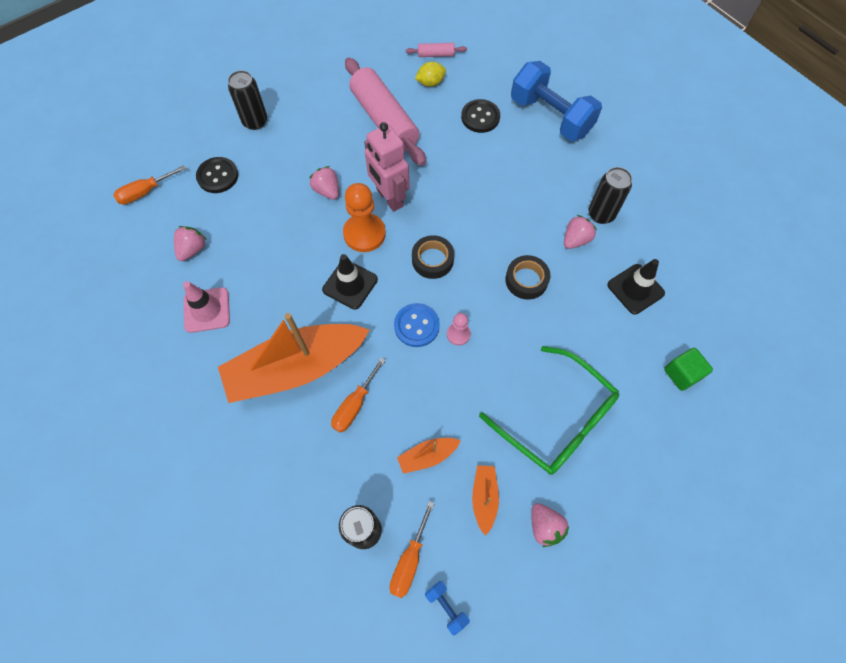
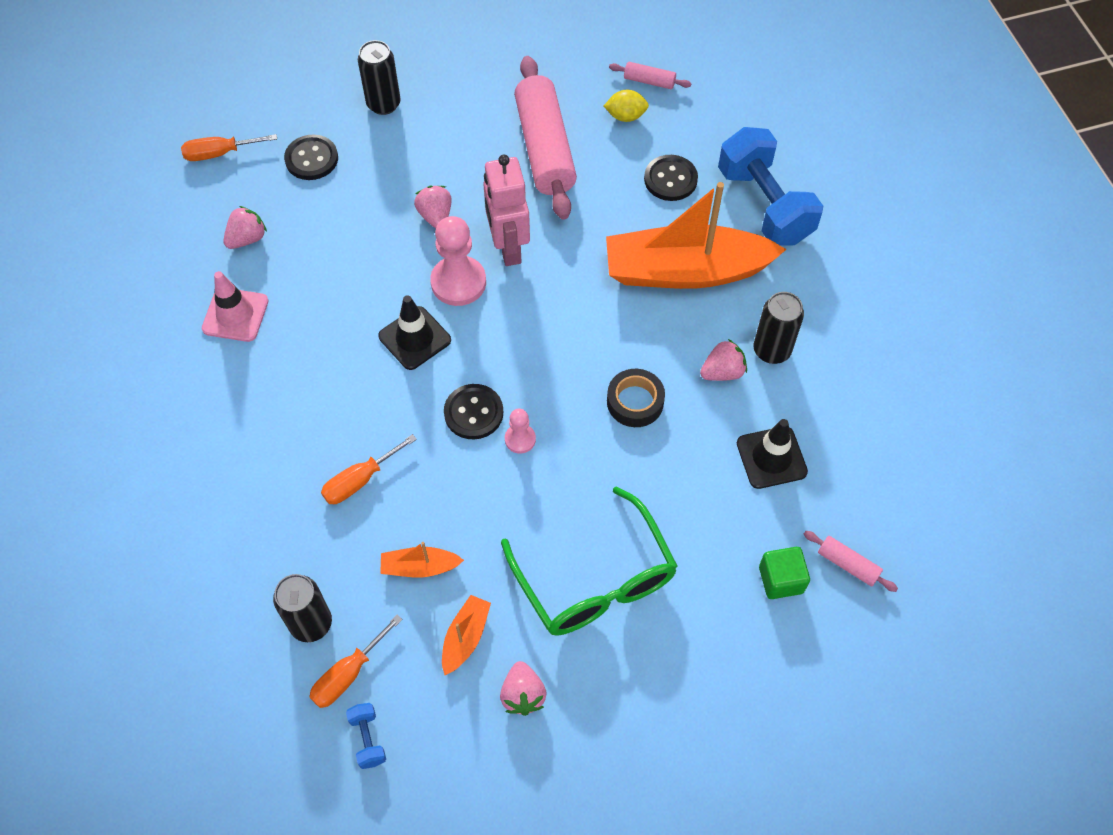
camera: 20 degrees right, 5 degrees down
(296, 368) = (310, 415): orange boat -> orange boat (685, 271)
(364, 234) = (458, 282): orange pawn -> pink pawn
(416, 326) = (473, 413): blue button -> black button
(432, 260) = (528, 340): black tape -> none
(720, 347) = (848, 564): none -> pink rolling pin

